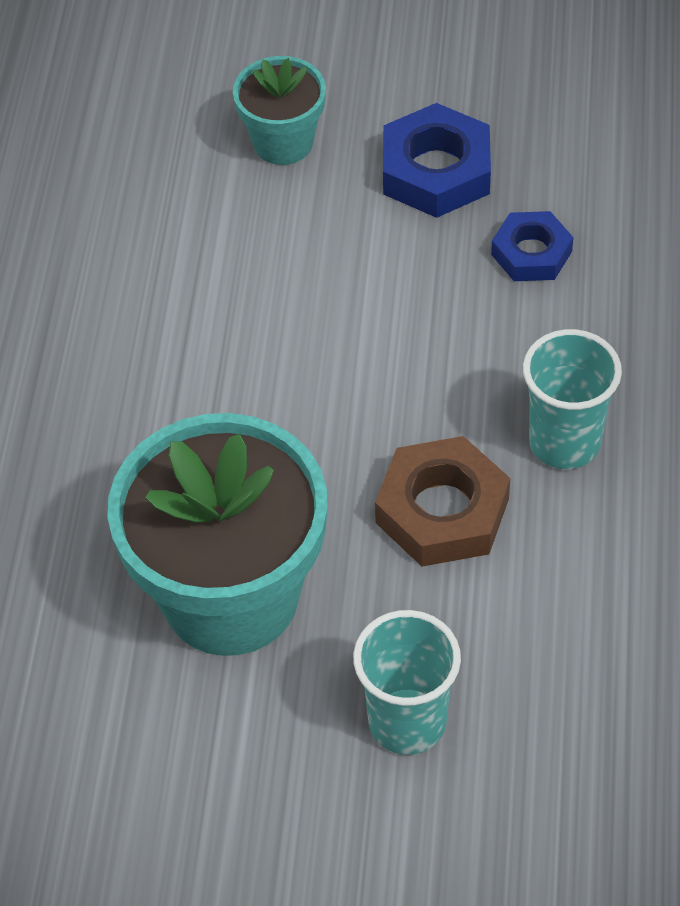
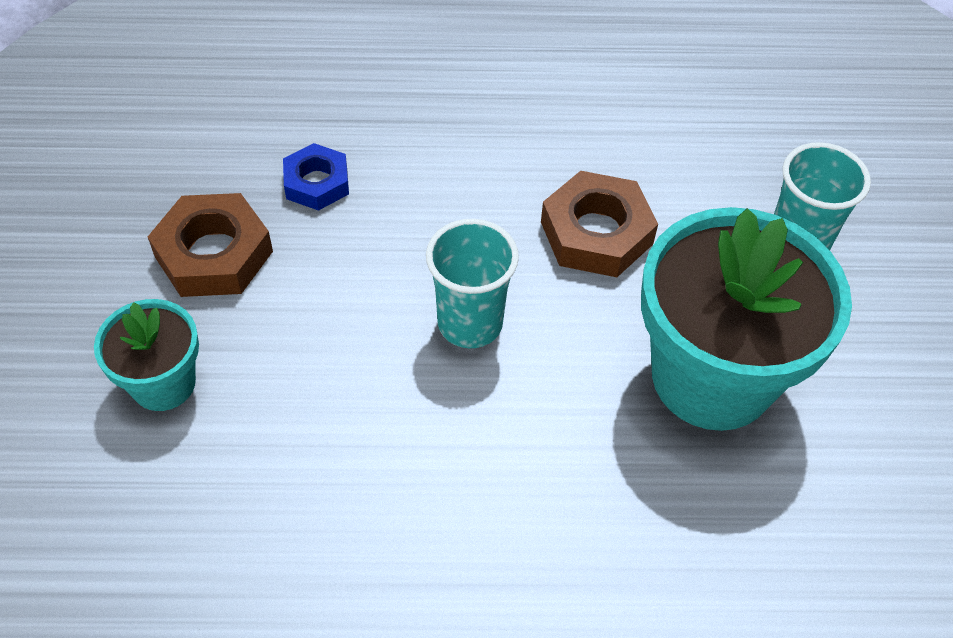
camera: 100 degrees left, 0 degrees up
(436, 171) = (214, 254): blue nut -> brown nut
(564, 442) = (517, 158): turquoise cup -> turquoise cup (470, 323)

